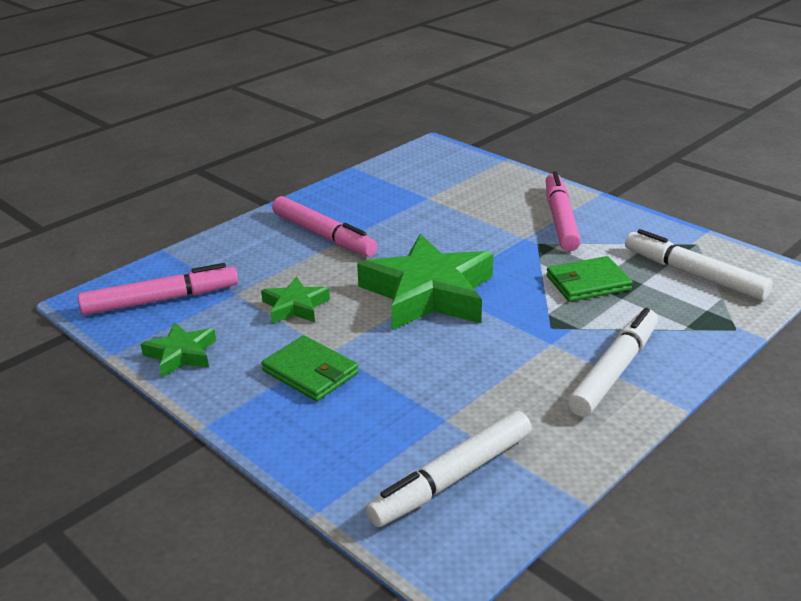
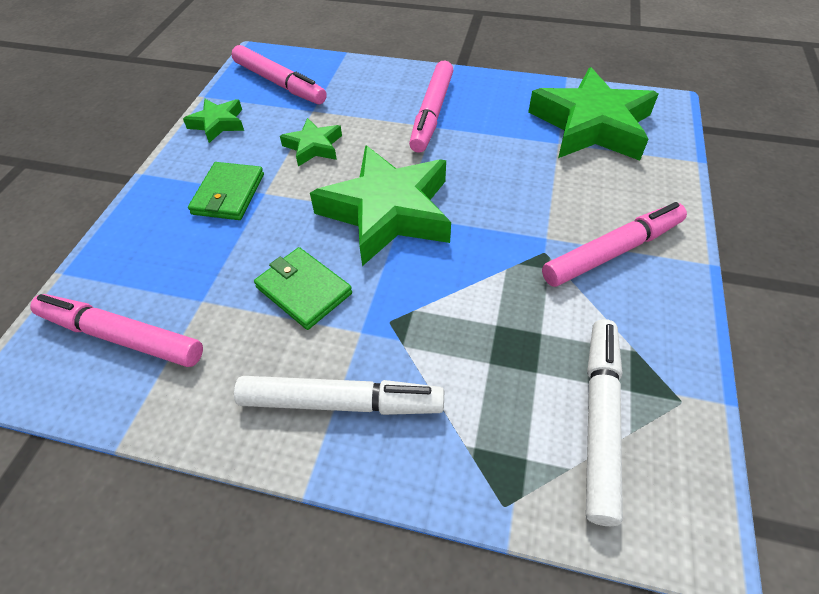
camera: 60 degrees right, 20 degrees up
(424, 179) = (591, 125): none -> green star
(452, 478) = (121, 337): white marker -> pink marker
(588, 283) = (496, 322): green wallet -> green wallet (303, 290)

